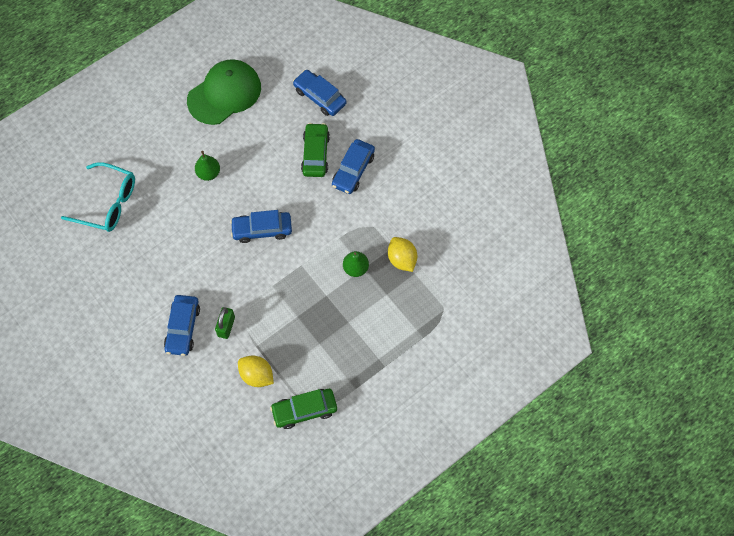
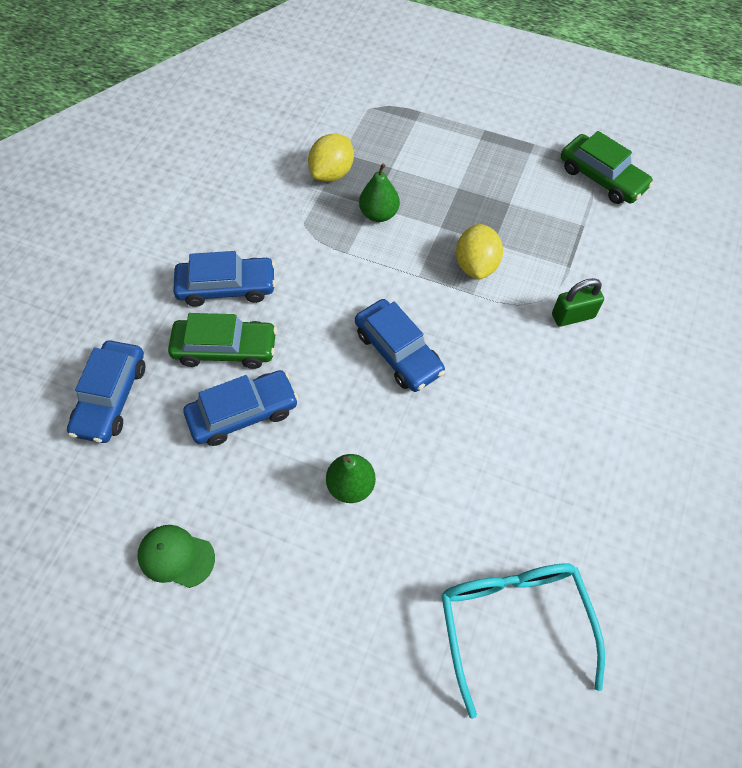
camera: 120 degrees left, 5 degrees down
(183, 328) = (619, 368): blue car -> blue car (243, 413)
(224, 94) = (176, 556): green cap -> green cap, size x0.47
(257, 375) = (605, 246): yellow lemon -> yellow lemon (476, 265)
(315, 154) = (225, 349): green car -> green car turned 150 degrees counterclockwise

